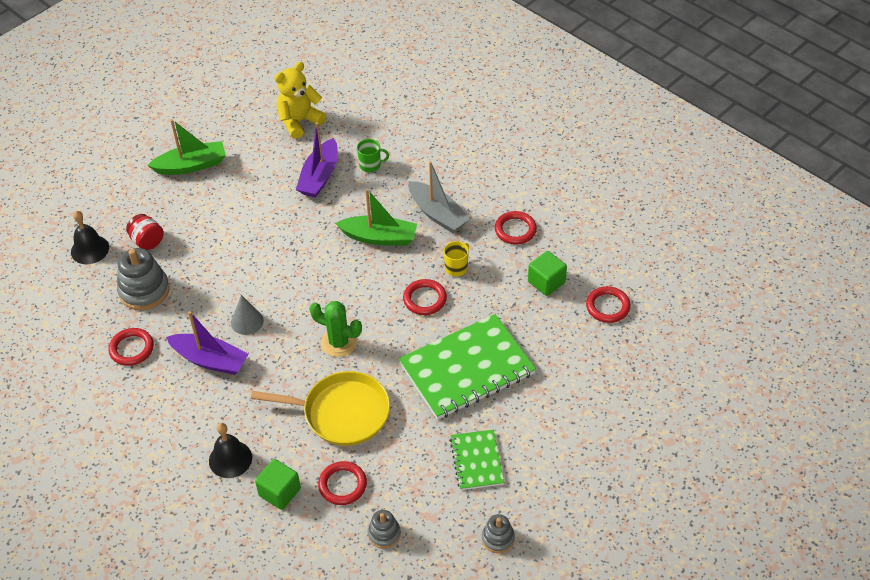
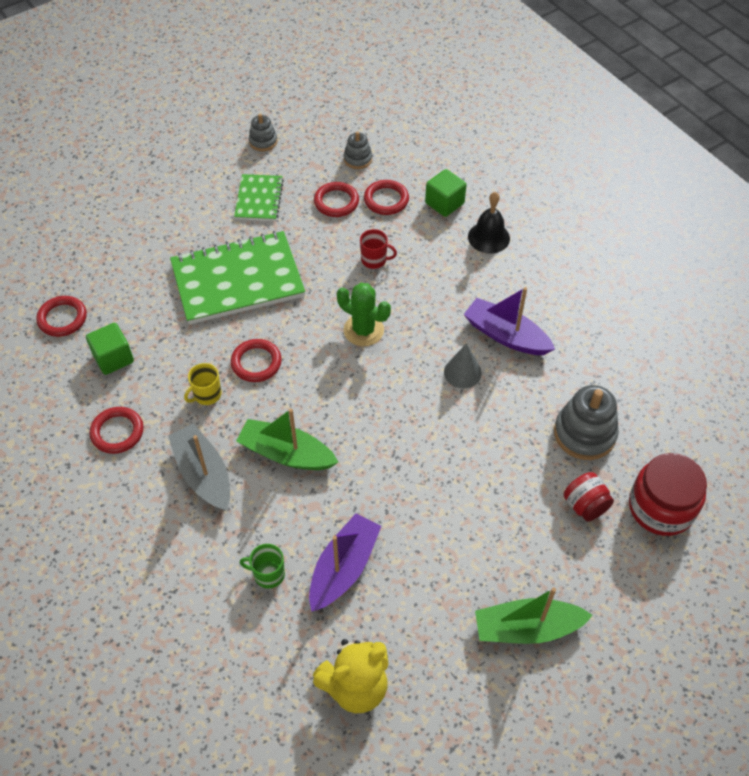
camera: 170 degrees left, 5 degrees up
(90, 249) = (661, 507): black bell -> red jar
(131, 349) = (594, 363): red ring -> red ring (336, 202)
(342, 413) = (374, 260): yellow pan -> red mug

